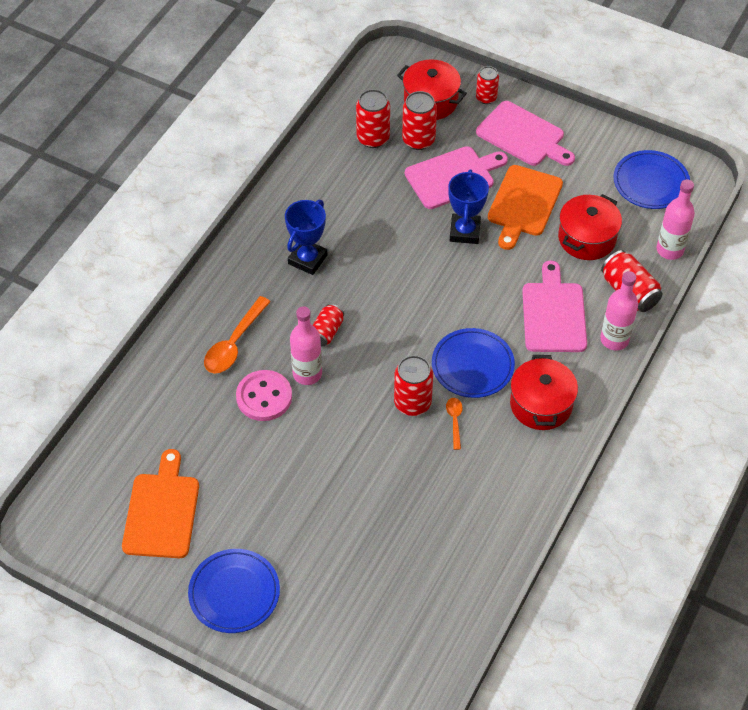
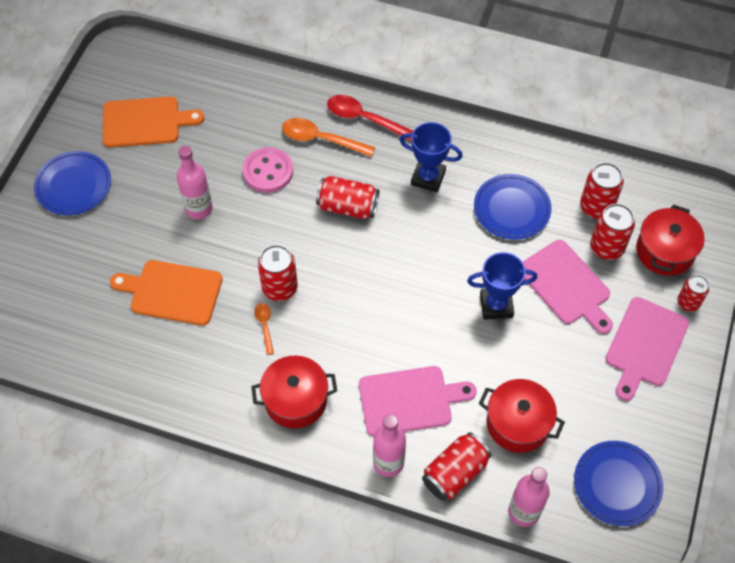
camera: 80 degrees right, 5 degrees up
(217, 301) = (364, 119): none -> red spoon
(307, 374) = (298, 199): pink bottle -> pink bottle (199, 209)
(326, 332) = (347, 207): red can -> red can, size x1.52
(454, 421) = (265, 326): orange spoon -> orange spoon turned 90 degrees counterclockwise
(472, 365) = (331, 333): blue plate -> blue plate (511, 209)
(523, 204) = (548, 356): orange cutting board -> orange cutting board (172, 292)

